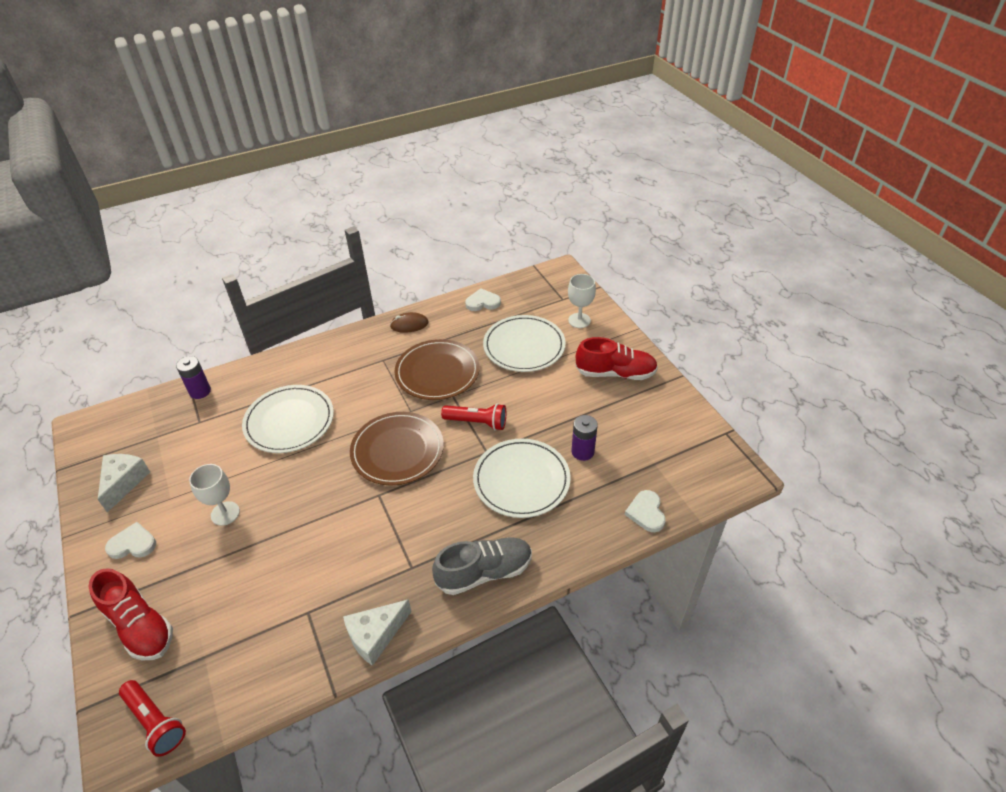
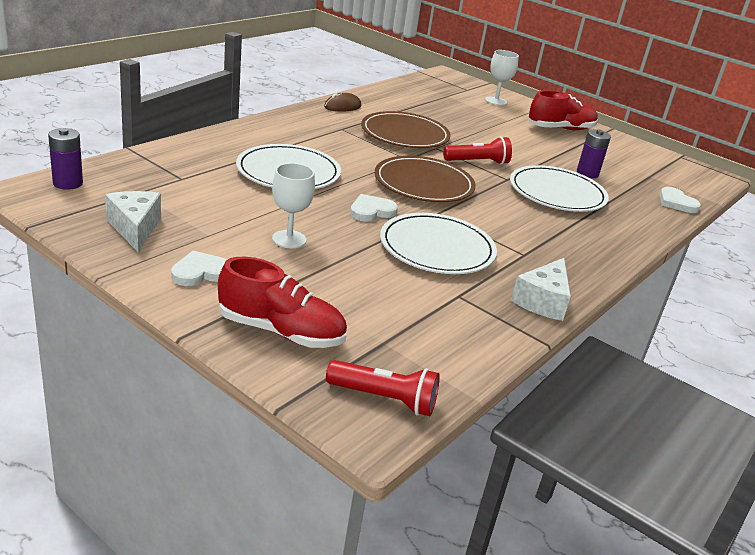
camera: 30 degrees left, 15 degrees down
(200, 391) = (157, 157): purple battery -> purple battery (68, 183)
(482, 302) = (398, 92): white heart -> white heart (371, 211)
(484, 572) = (591, 250): grey shoe -> none
(524, 346) = (466, 116): white plate -> white plate (437, 248)

